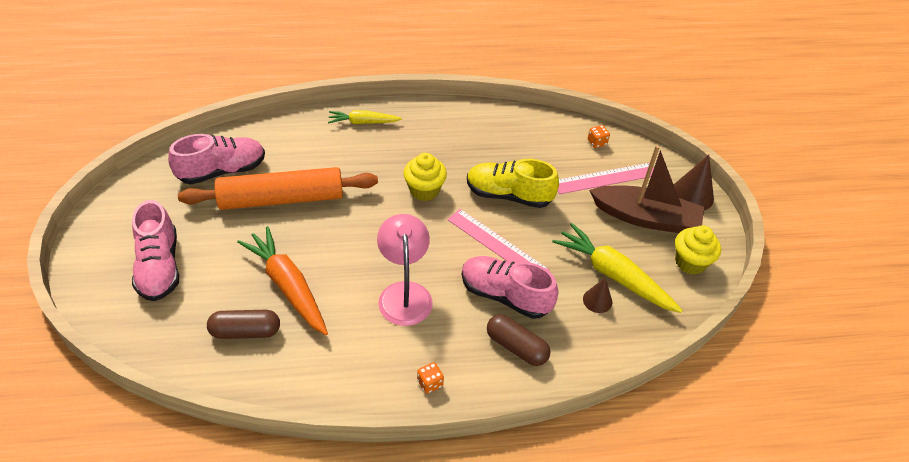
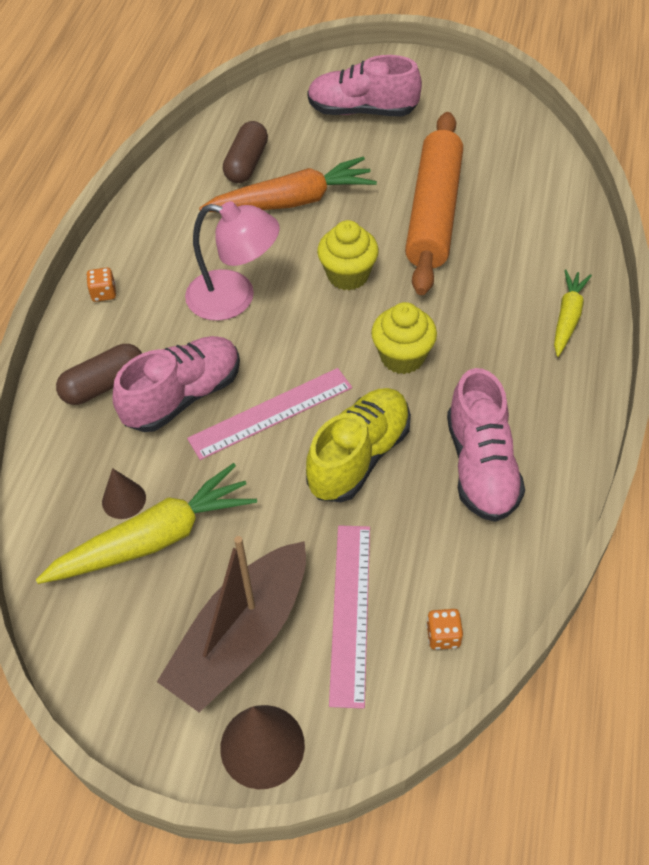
camera: 115 degrees right, 5 degrees up
(222, 171) = (500, 167): pink shoe -> pink shoe (481, 466)
(690, 262) = (126, 663): yellow cupcake -> yellow cupcake (348, 275)

